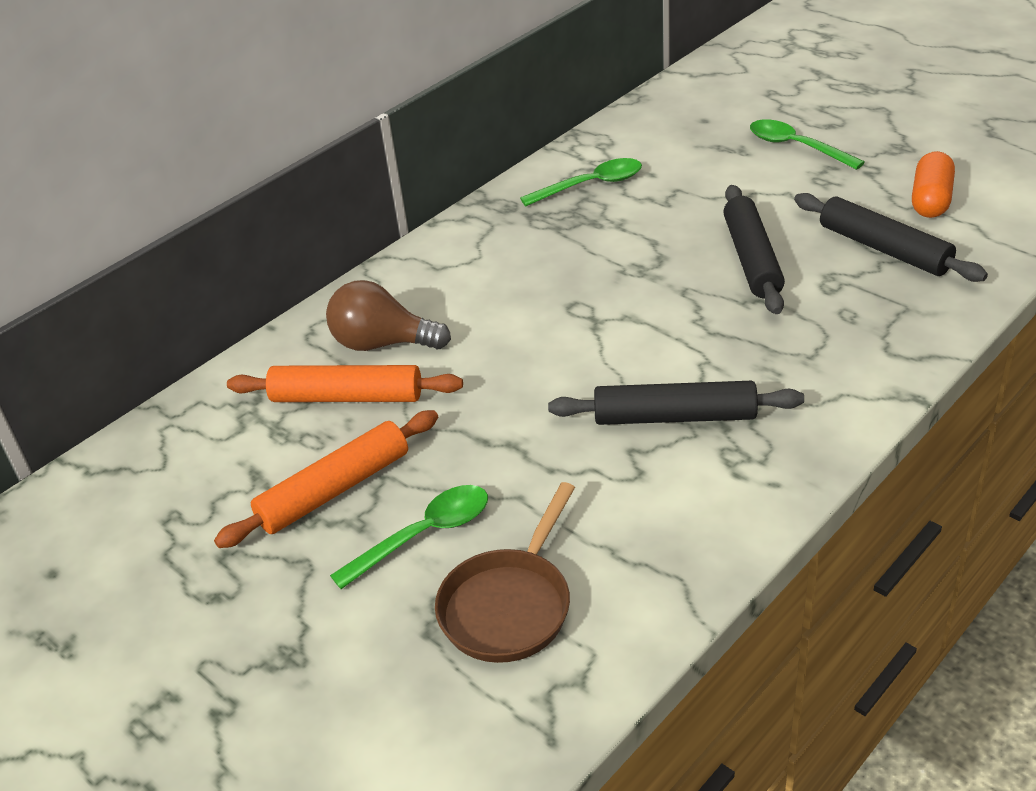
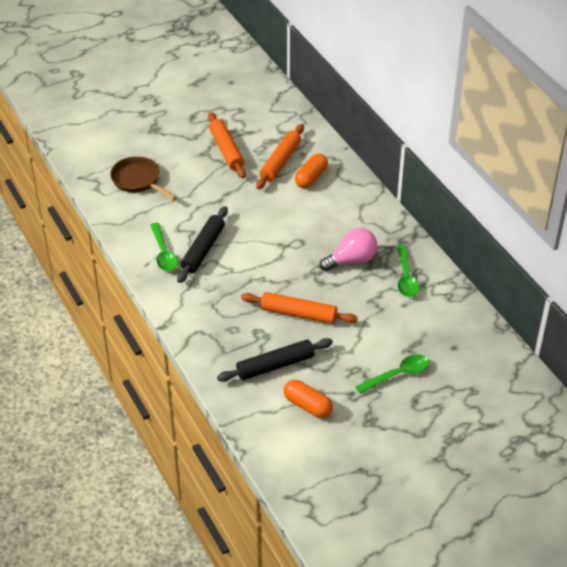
camera: 105 degrees right, 5 degrees up
(382, 344) = (311, 178): brown light bulb -> orange capsule
(423, 535) = (186, 167): green spoon -> green spoon (163, 253)
(585, 242) = (352, 260): none -> pink light bulb
(751, 259) = (298, 313): black rolling pin -> orange rolling pin

